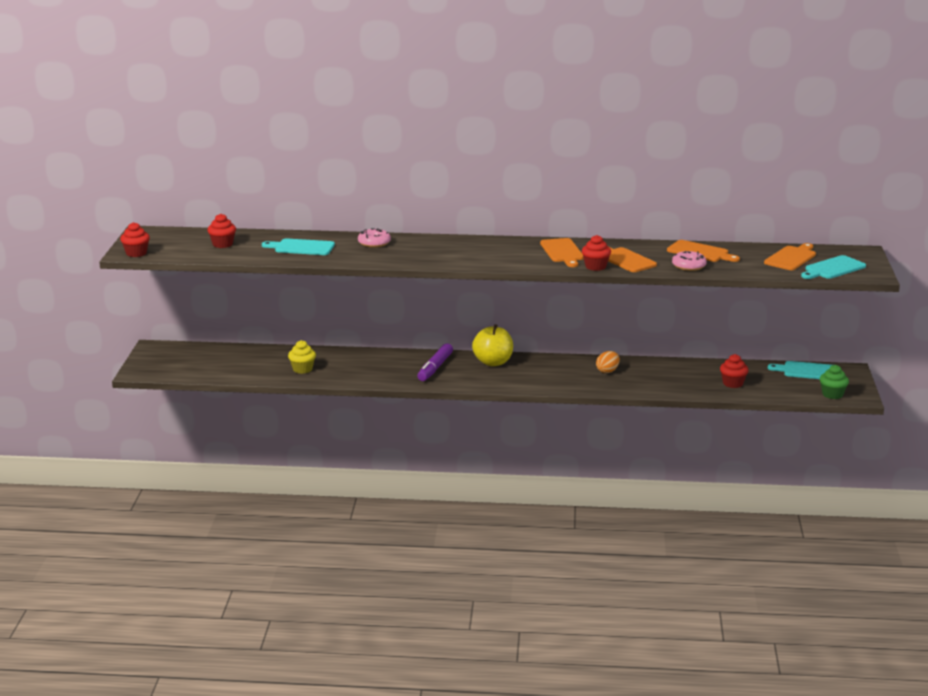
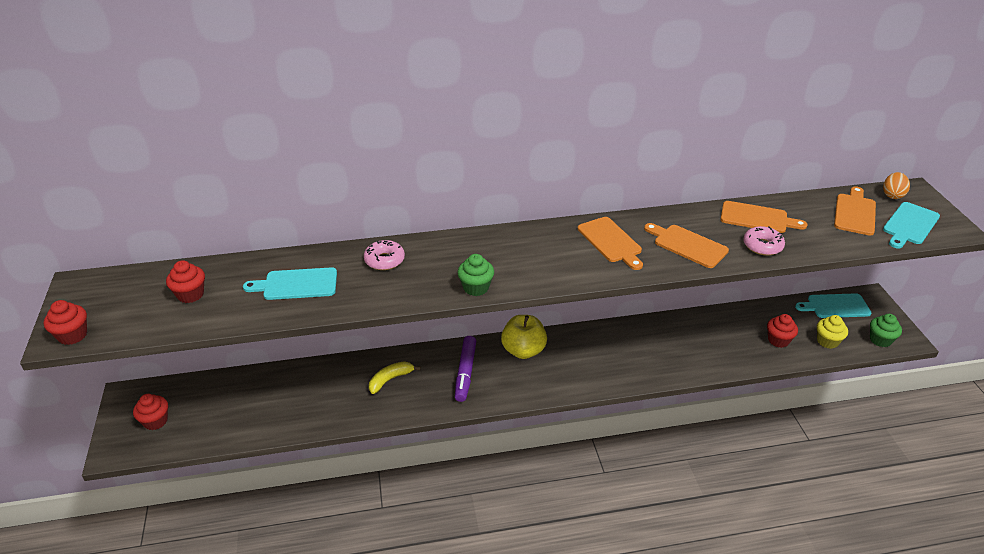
camera: 15 degrees left, 15 degrees up
(302, 369) = (316, 404): yellow cupcake -> yellow cupcake (827, 341)
(369, 364) = (390, 379): none -> yellow banana
(436, 262) = (476, 288): none -> green cupcake
(595, 267) = (663, 265): red cupcake -> red cupcake (155, 421)
(607, 371) = (647, 343): orange egg -> orange egg (892, 195)

